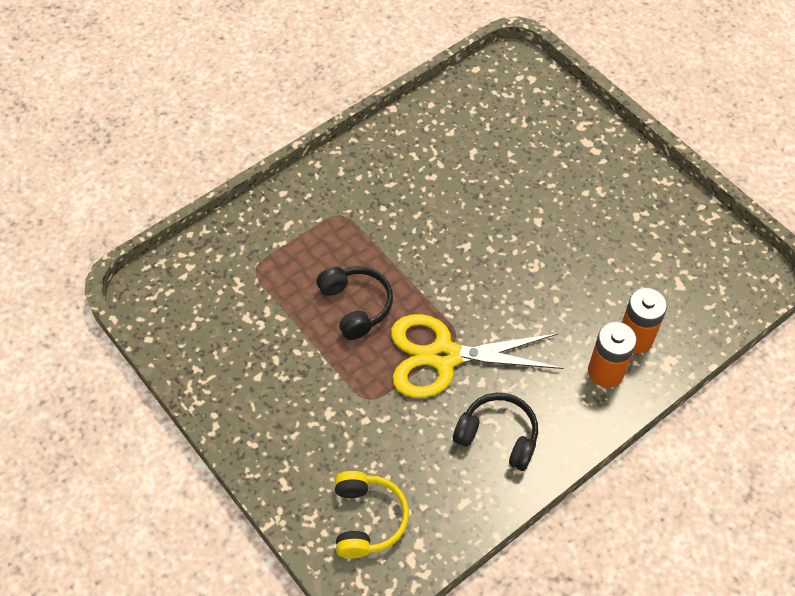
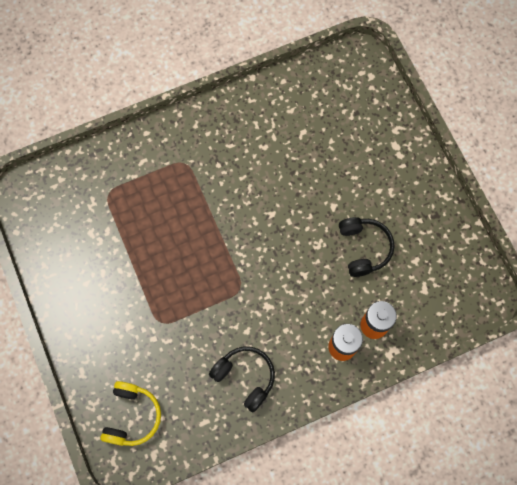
camera: 15 degrees right, 15 degrees up
(356, 306) = (173, 244): black headphones -> black headphones (364, 248)
(443, 356) = (225, 302): yellow scissors -> none

